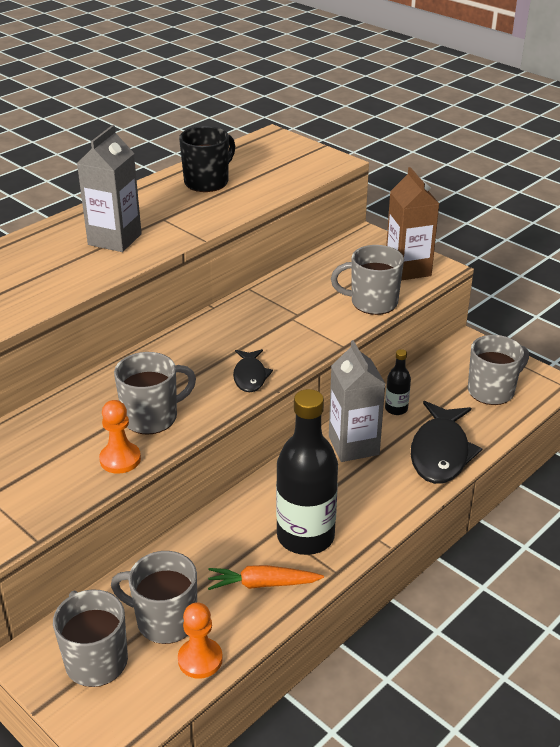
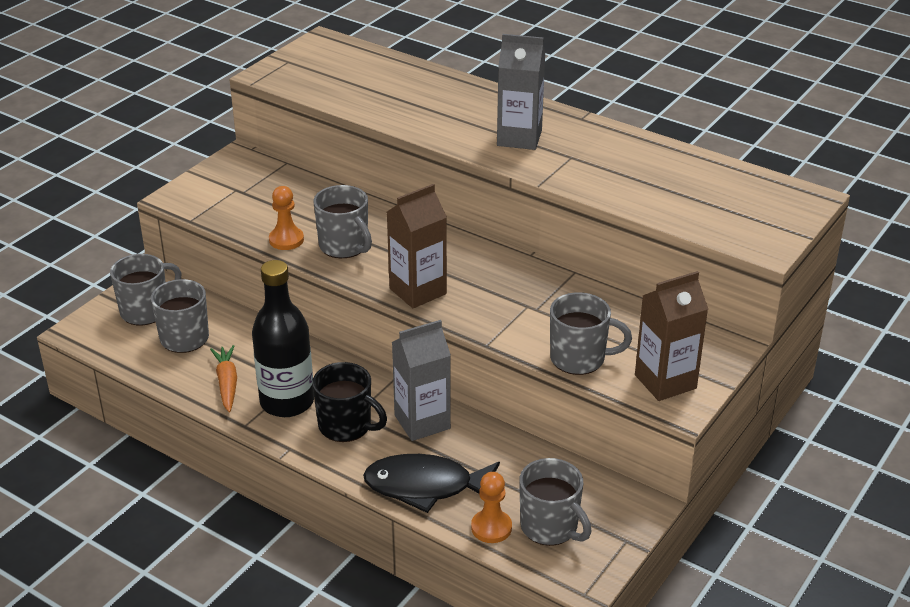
camera: 80 degrees right, 0 degrees up
(200, 659) = (146, 361): orange pawn -> orange pawn (491, 528)
(207, 182) = (665, 171): black mug -> black mug (346, 426)
(250, 376) = (418, 291): black fish -> brown carton
(372, 302) = (579, 359): grey mug -> grey mug turned 105 degrees clockwise
(396, 409) = (492, 449): black bottle -> none

